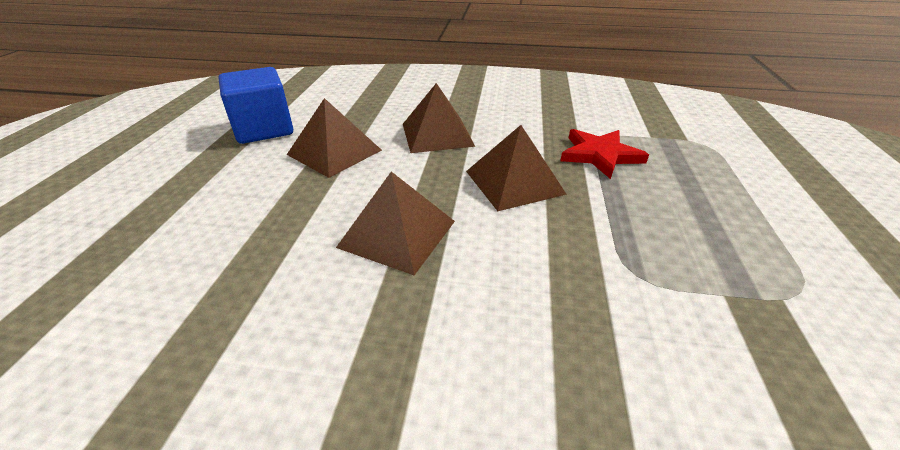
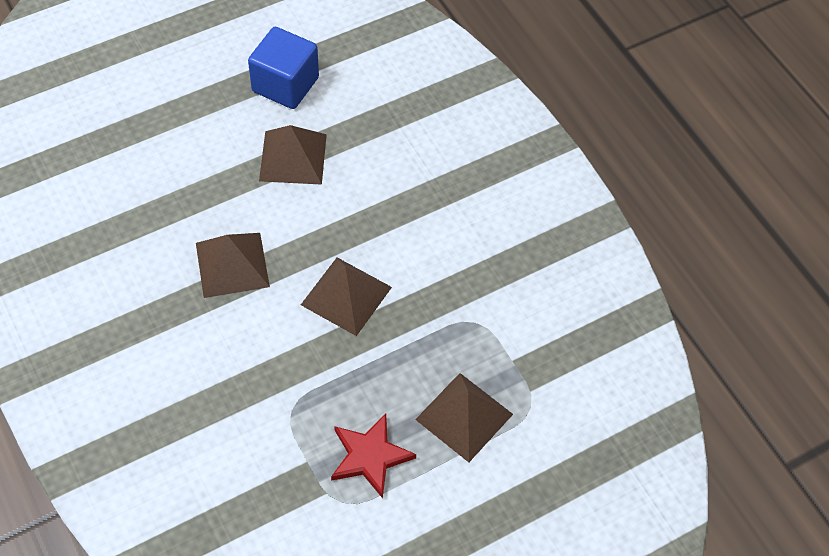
camera: 50 degrees right, 20 degrees up
(437, 134) = (377, 203): brown pyramid -> brown pyramid (464, 416)
(599, 155) = (439, 334): red star -> red star (370, 456)

